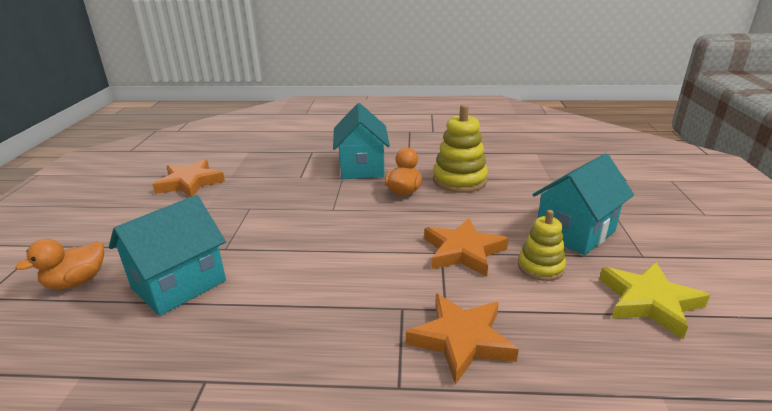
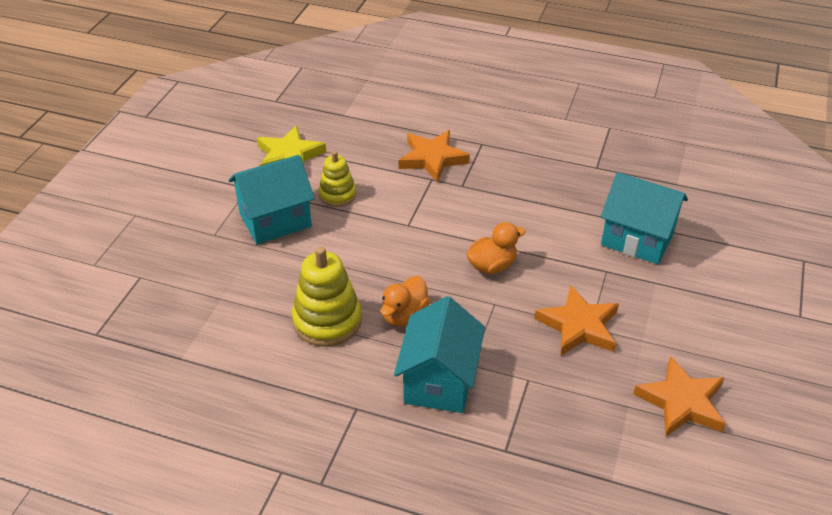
camera: 165 degrees left, 15 degrees up
(76, 282) = (730, 260): orange duck -> orange duck (492, 266)
(179, 284) = (637, 239): turquoise house -> turquoise house turned 60 degrees clockwise
(463, 251) = (389, 222): orange star -> orange star (578, 326)

